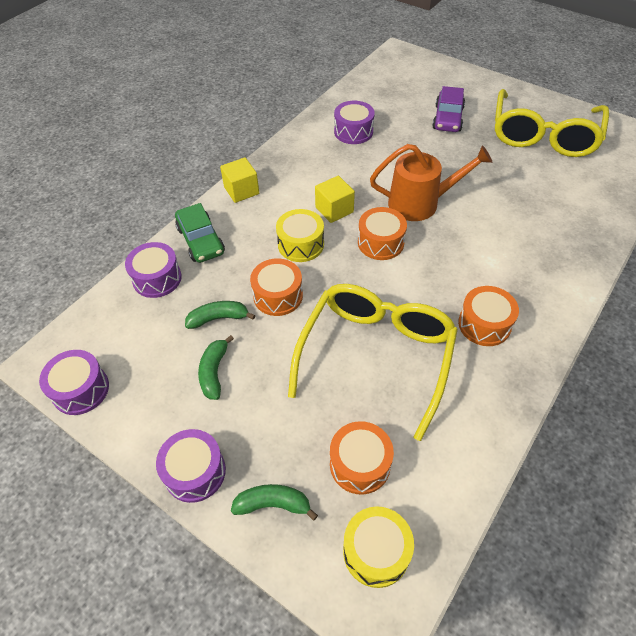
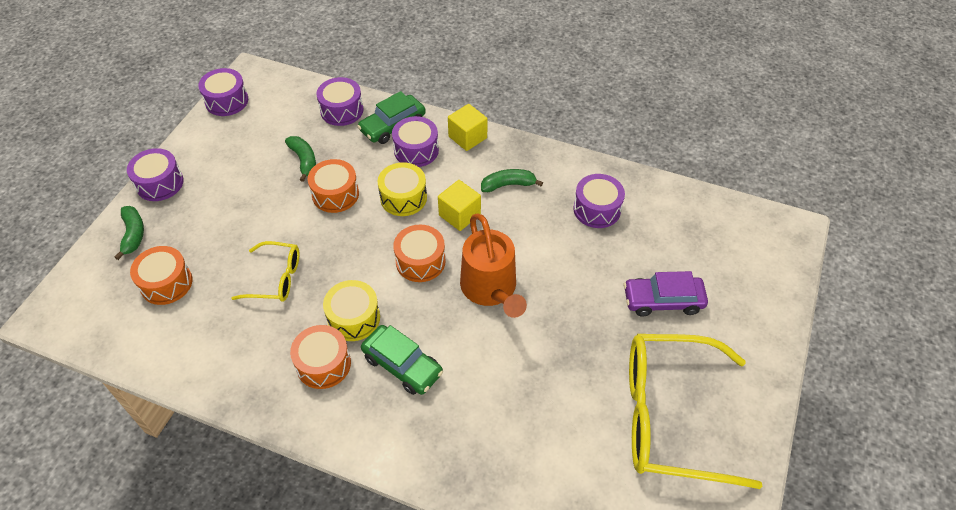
camera: 75 degrees right, 0 degrees up
(214, 372) = (248, 172): green banana -> green banana (508, 185)
(243, 227) = (416, 150): none -> purple drum
(376, 355) = (276, 278): yellow glasses -> yellow glasses, size x0.50
(376, 551) = (94, 305): yellow drum -> yellow drum (354, 318)
(490, 269) = (402, 365): none -> green car

